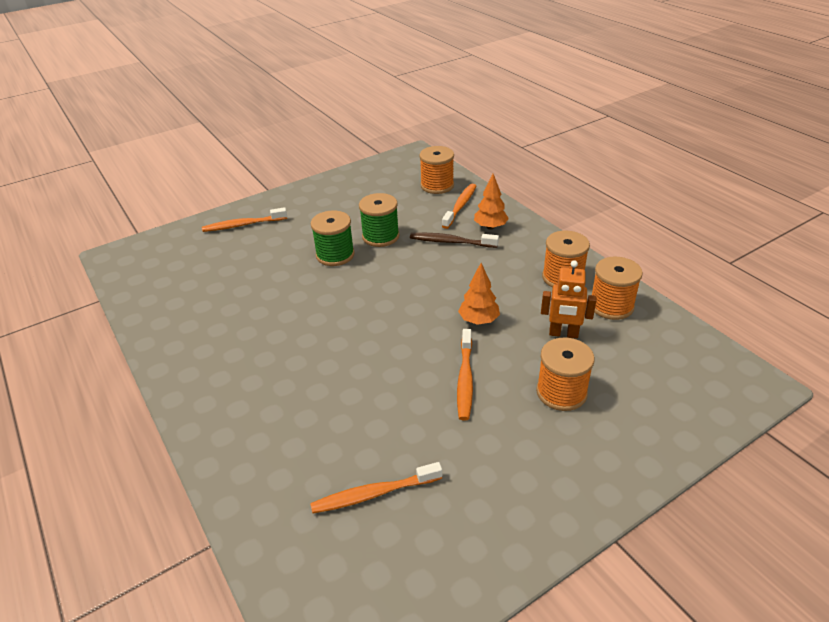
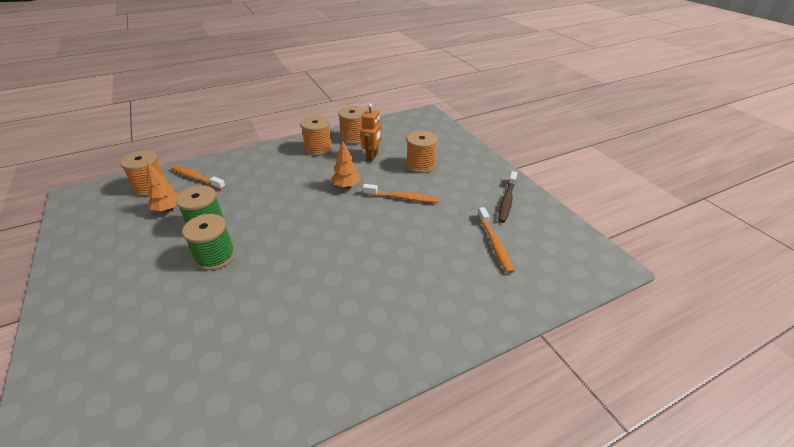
camera: 85 degrees left, 0 degrees up
(243, 225) = (89, 339): orange toothbrush -> none
(451, 242) = (245, 188): brown toothbrush -> brown toothbrush (507, 200)
(490, 227) = (239, 168): orange tree -> orange tree (168, 209)

